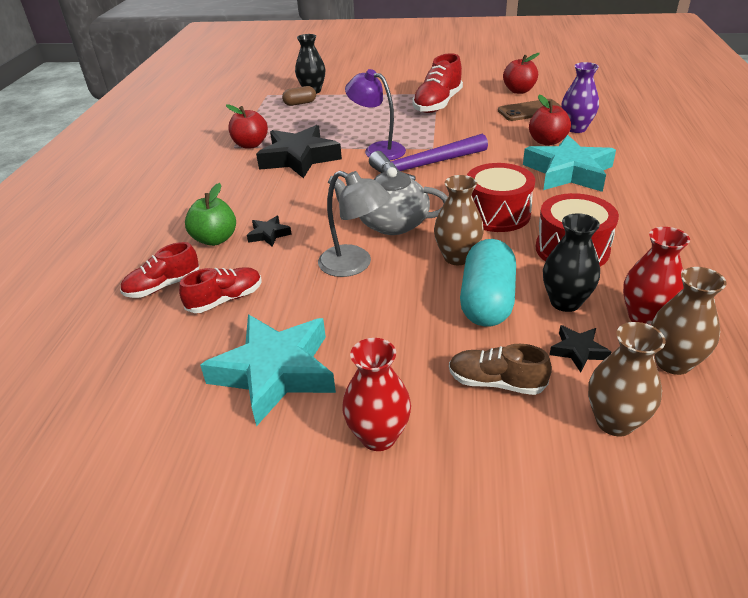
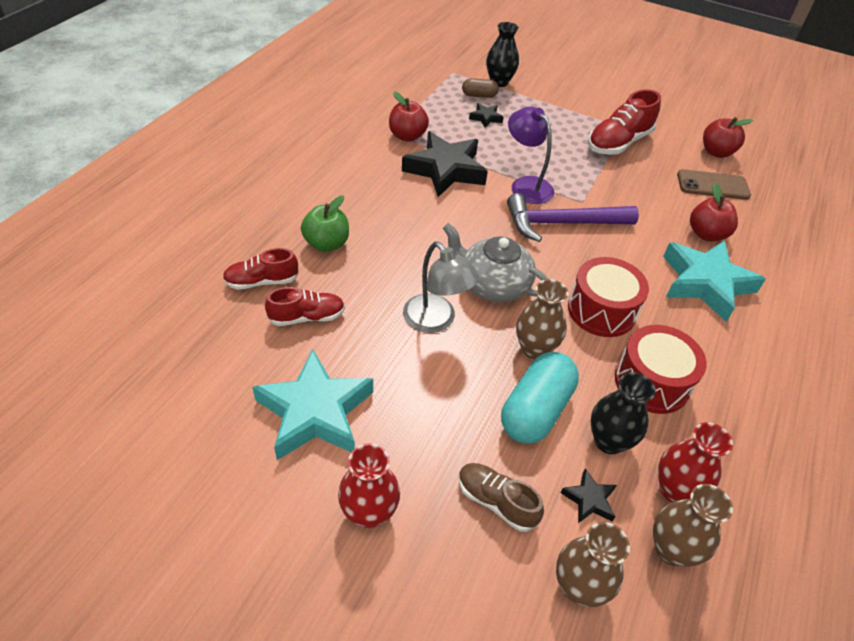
camera: 15 degrees right, 10 degrees up
(269, 234) = (376, 256): black star -> black star (485, 118)
(576, 128) = (748, 227): purple vase -> none

